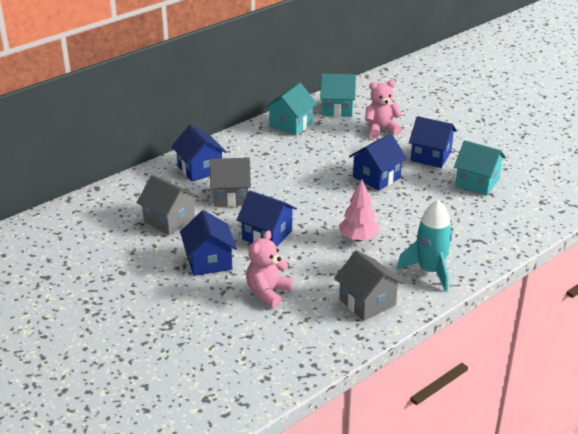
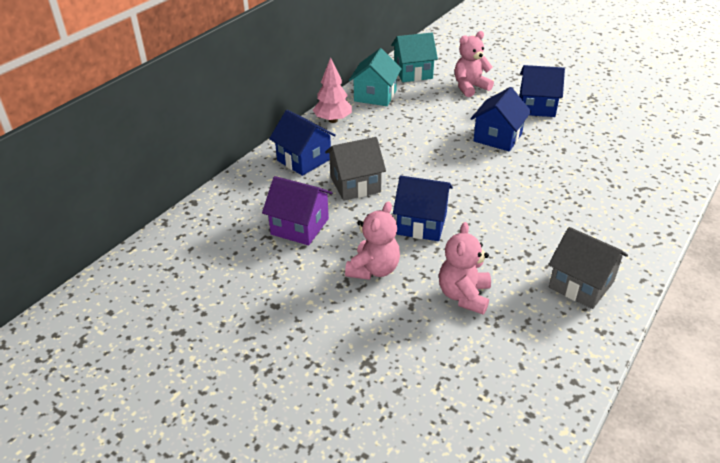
camera: 15 degrees left, 5 degrees up
(169, 220) = (300, 226): grey house -> purple house
(209, 261) = (373, 269): blue house -> pink teddy bear
(358, 238) = (522, 209): pink tree -> pink tree (333, 120)
(430, 271) = (621, 233): turquoise rocket -> none
(477, 182) = (600, 126): turquoise house -> none

